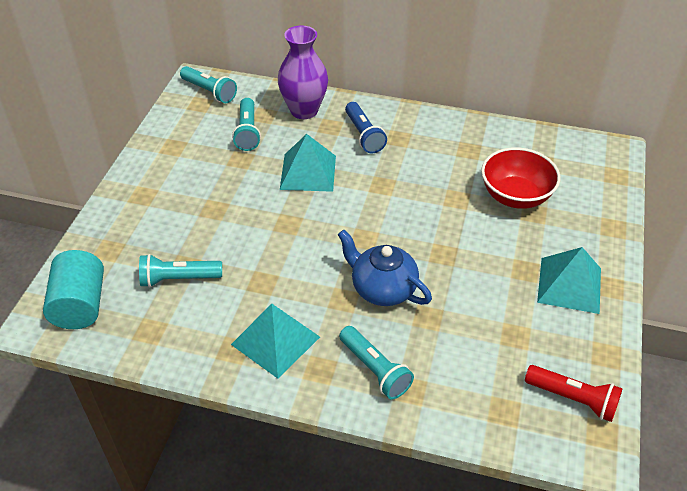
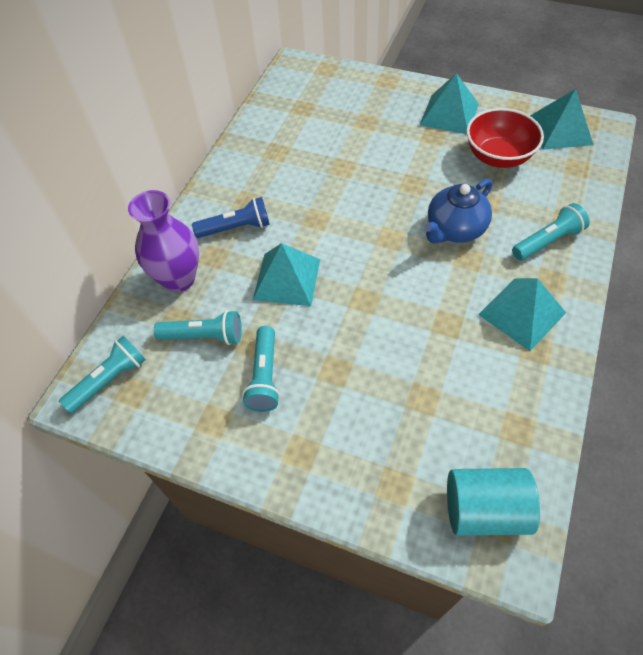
camera: 80 degrees left, 10 degrees up
(179, 279) = (443, 402): turquoise flashlight -> turquoise flashlight (265, 376)
(515, 196) = (344, 129): red bowl -> red bowl (498, 156)
(573, 399) = (560, 130): red flashlight -> turquoise pyramid

